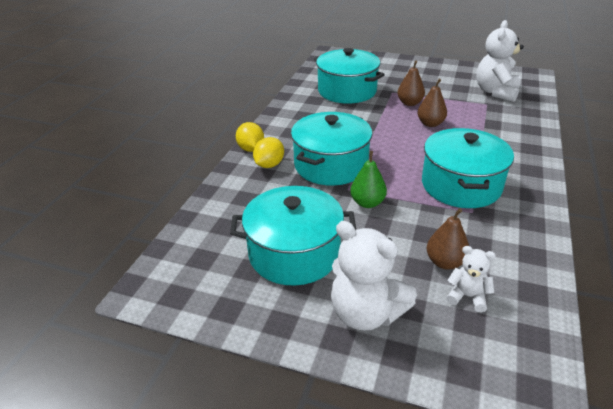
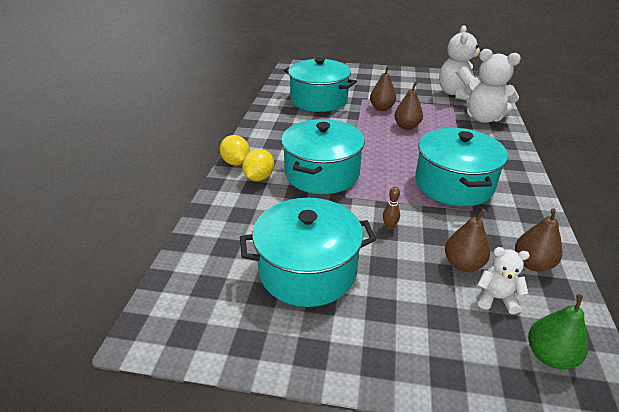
camera: 10 degrees left, 0 degrees up
(366, 313) = (400, 329): white teddy bear -> white teddy bear (483, 118)
(367, 203) = (369, 209): green pear -> green pear (549, 355)
(383, 221) = (389, 227): none -> brown bowling pin
(515, 269) = (532, 264): none -> brown pear

